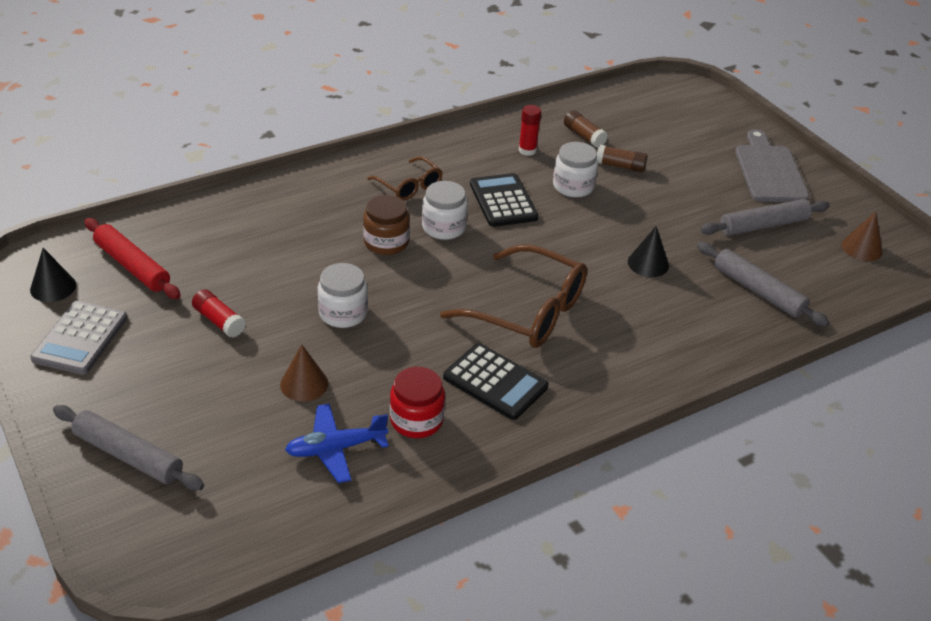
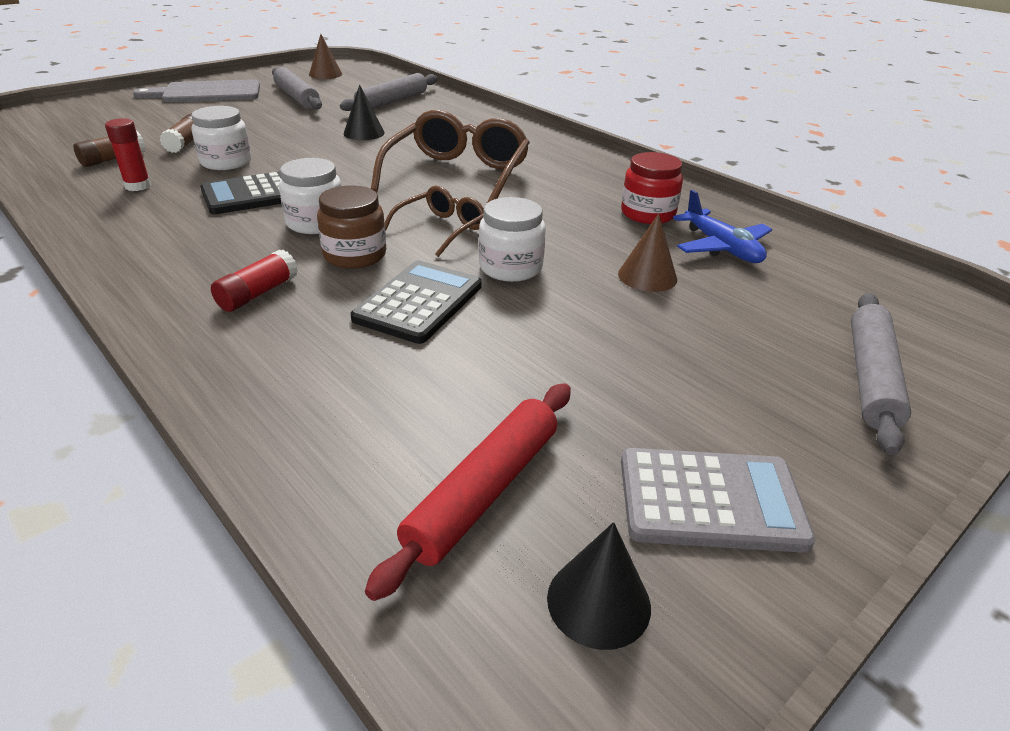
camera: 100 degrees left, 5 degrees down
(219, 321) = (577, 357): red glue stick -> red glue stick (257, 293)
(409, 186) = (216, 251): brown glasses -> brown glasses (441, 229)
(495, 382) = (569, 184): black calculator -> black calculator (419, 302)

